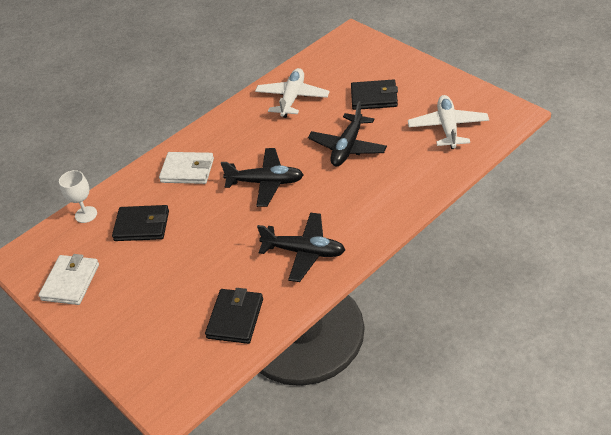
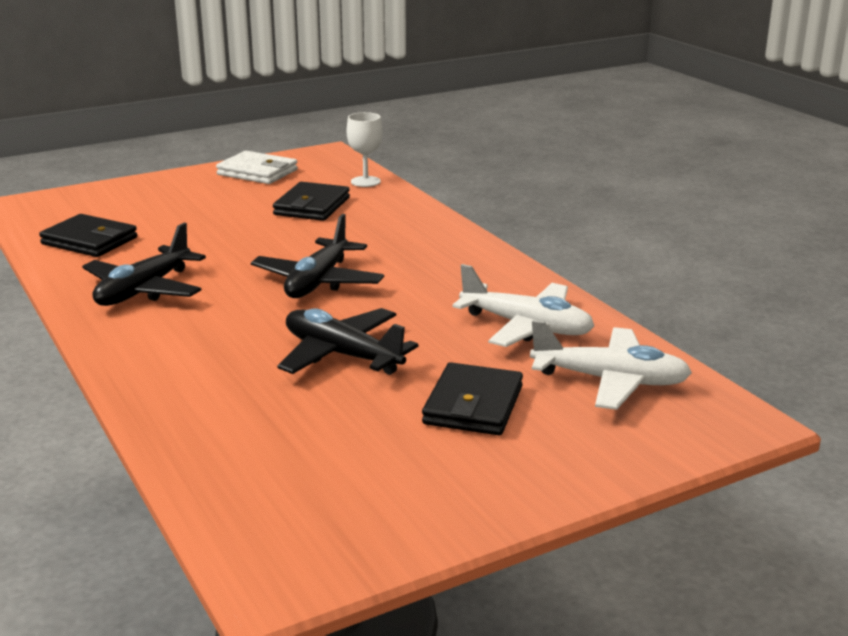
camera: 100 degrees right, 20 degrees down
(187, 170) = (398, 236): white wallet -> none
(448, 127) = (306, 469): white plane -> white plane (610, 381)

